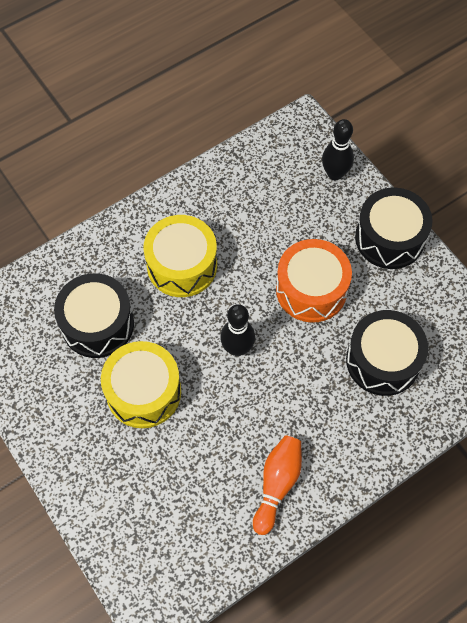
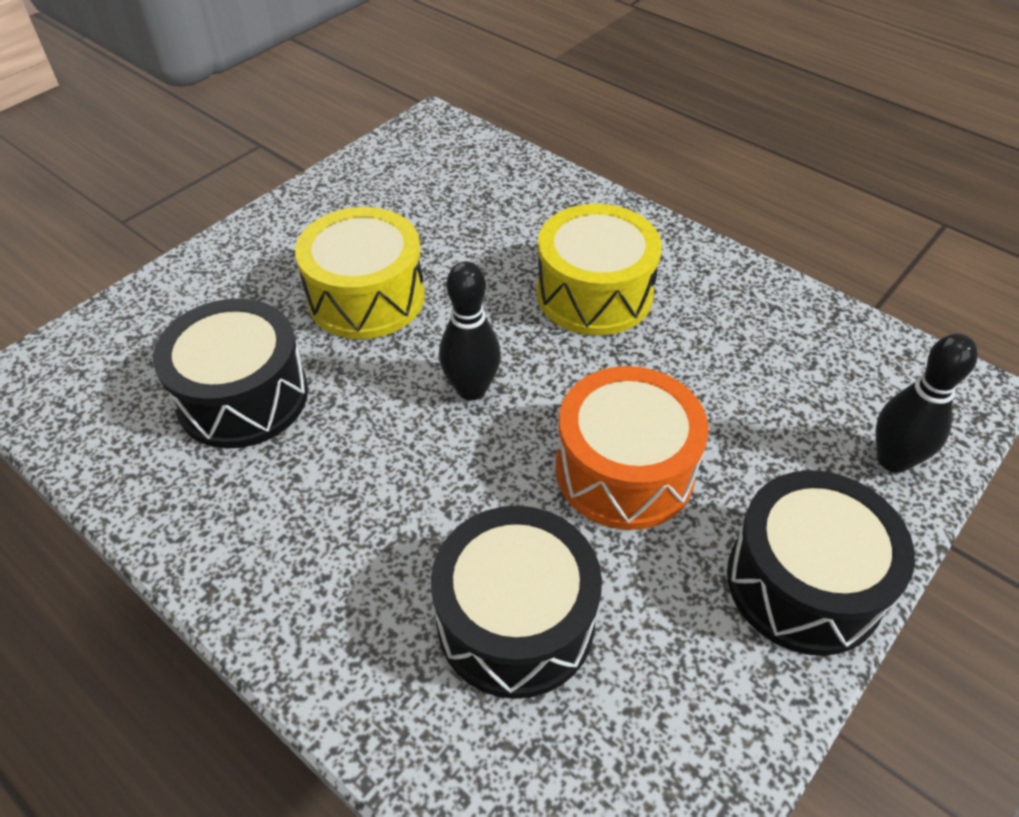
camera: 75 degrees right, 15 degrees down
(97, 324) = (461, 229): black drum -> black drum (242, 396)
(277, 484) = (230, 493): orange bowling pin -> none

